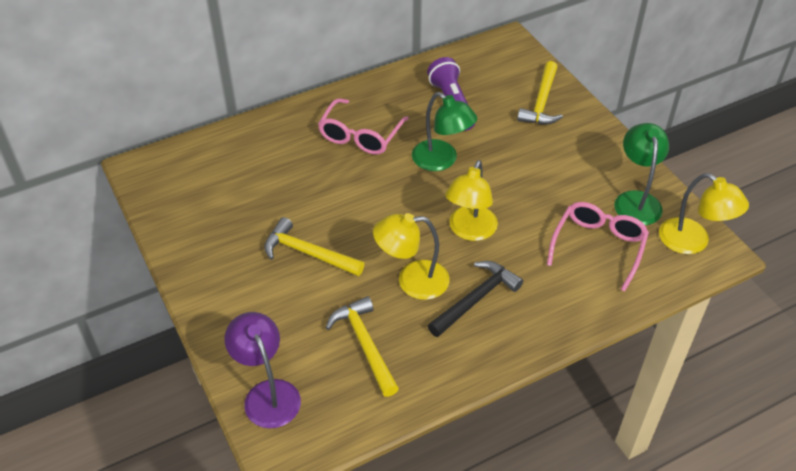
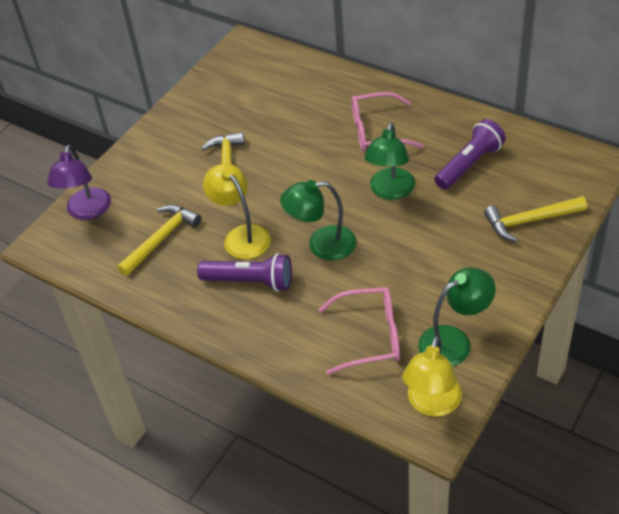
camera: 65 degrees right, 0 degrees up
(267, 393) = (87, 211): purple lamp -> purple lamp turned 150 degrees clockwise
(470, 231) = (322, 245): yellow lamp -> green lamp
(476, 299) = (250, 281): black hammer -> purple flashlight

